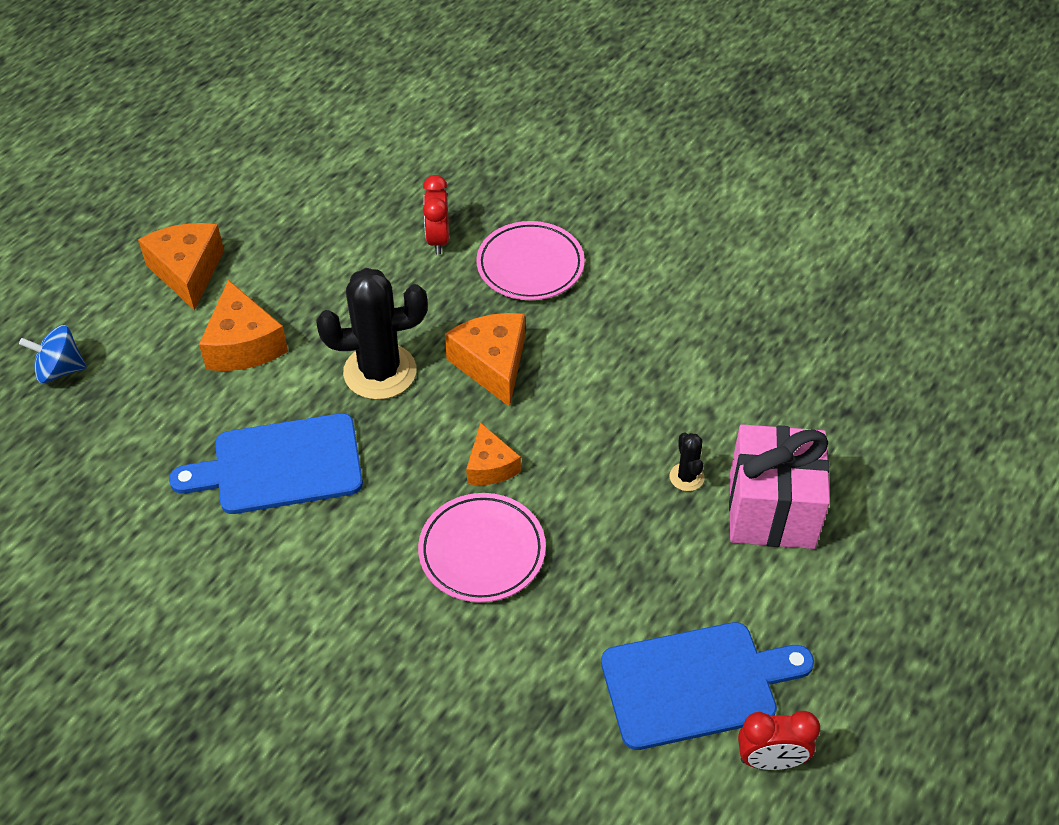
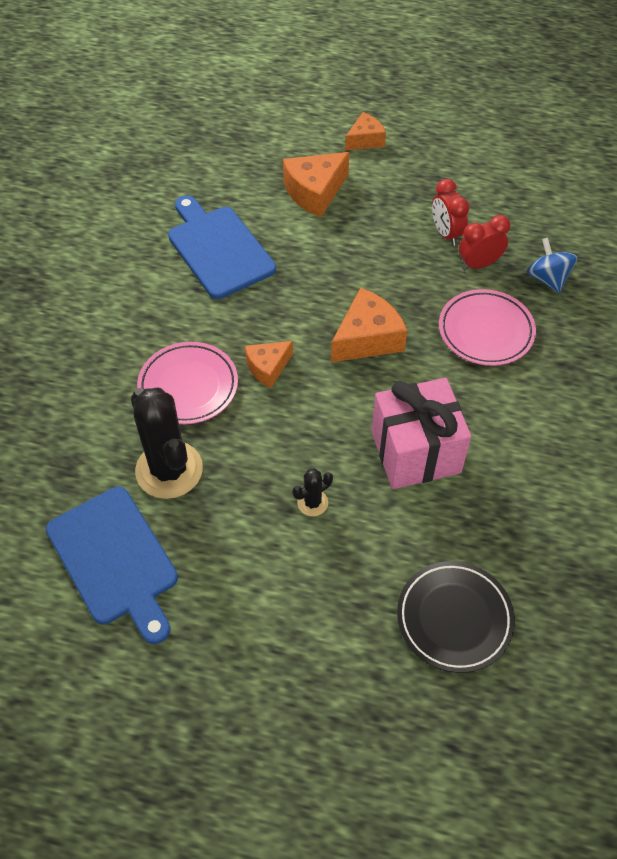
camera: 70 degrees right, 5 degrees up
(60, 370) = (249, 114): blue spinning top -> blue spinning top (547, 278)
(187, 272) = (365, 140): orange cheese -> orange cheese, size x0.63
(380, 372) = (327, 274): black cactus -> black cactus (169, 470)
(770, 760) = (60, 630): red clock -> red clock (446, 234)
(772, 510) = (304, 576): pink gift -> pink gift (415, 452)
(853, 404) = (454, 618): none -> black plate

